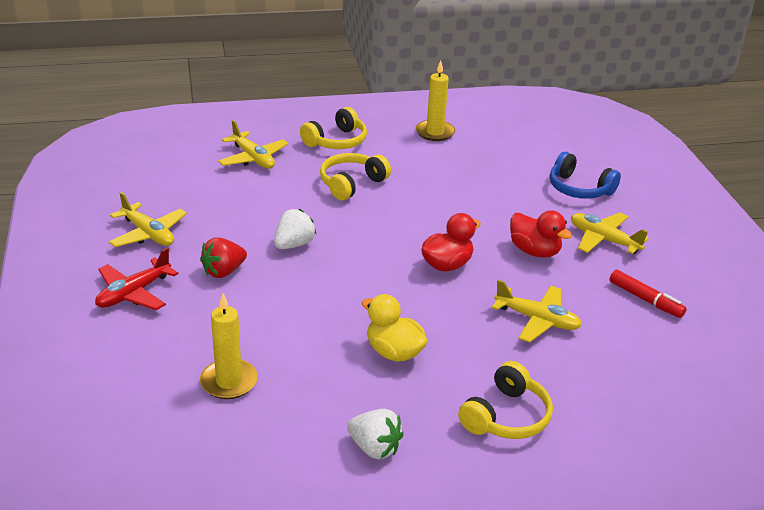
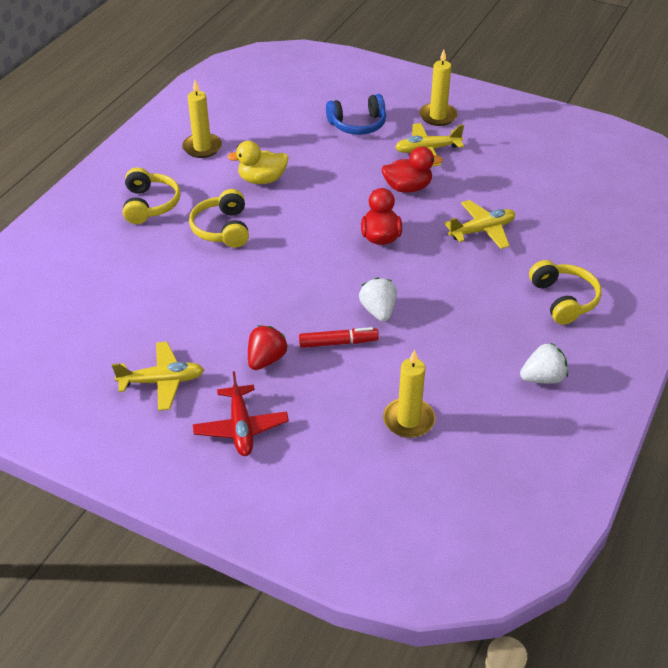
camera: 50 degrees left, 10 degrees up
(223, 271) = (266, 359): red strawberry -> red strawberry turned 150 degrees counterclockwise
(253, 158) = (117, 264): yellow plane -> none
(294, 244) = (271, 302): white strawberry -> white strawberry (378, 311)
(394, 352) = (453, 316): yellow duck -> yellow duck (262, 180)
(645, 300) = (506, 172): red marker -> red marker (338, 342)
(662, 225) = (438, 116): none -> yellow candle

